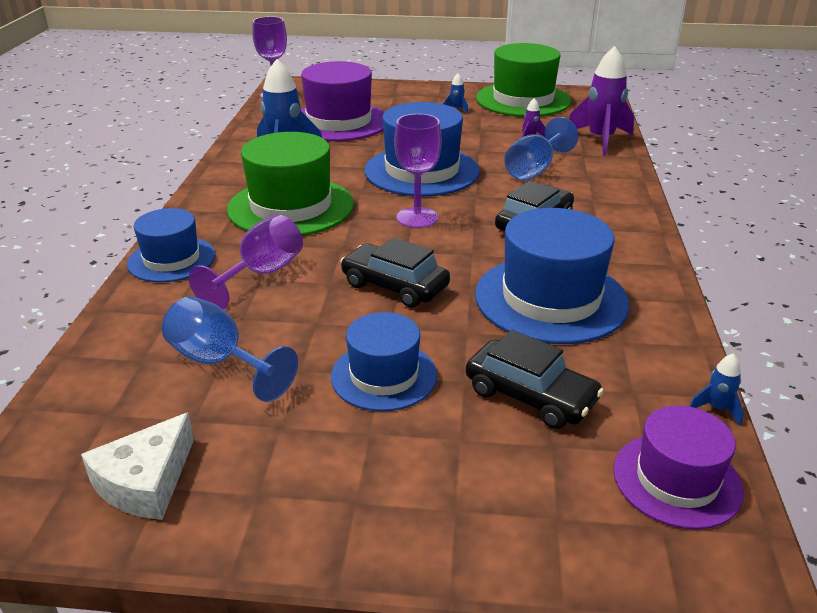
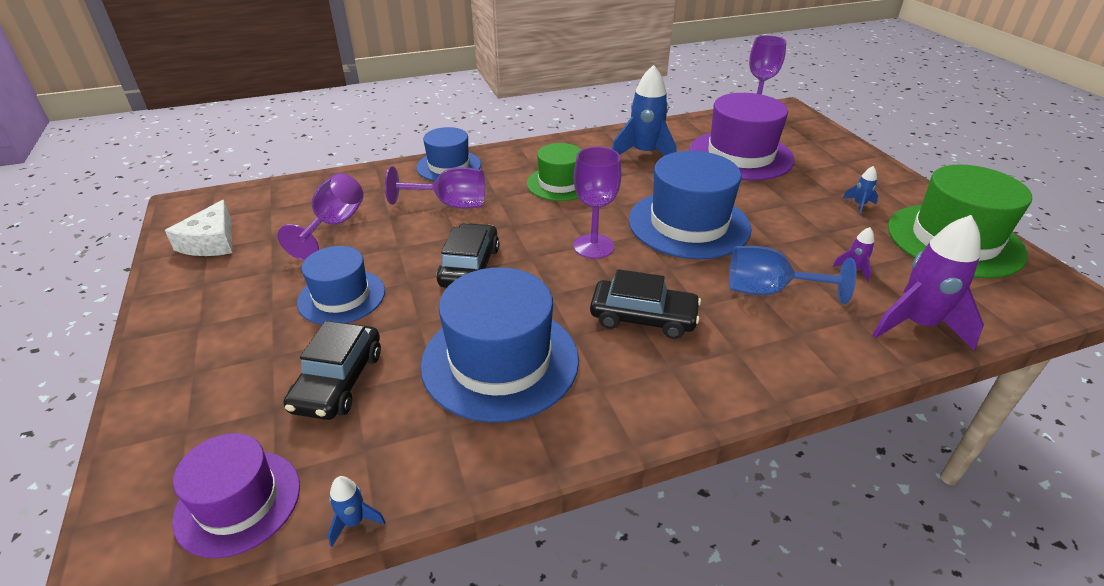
camera: 65 degrees right, 5 degrees up
(146, 481) = (211, 242): white cheese -> white cheese turned 90 degrees counterclockwise
(219, 362) = (334, 225): blue goblet -> purple goblet
(291, 207) = (560, 183): green hat -> green hat, size x0.61

